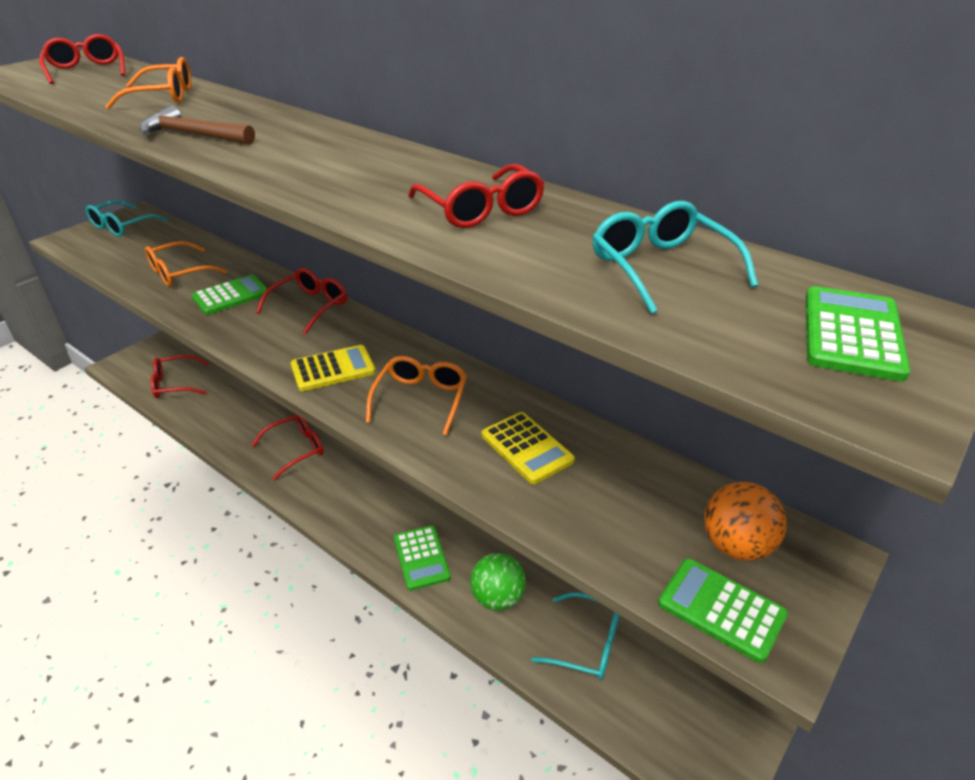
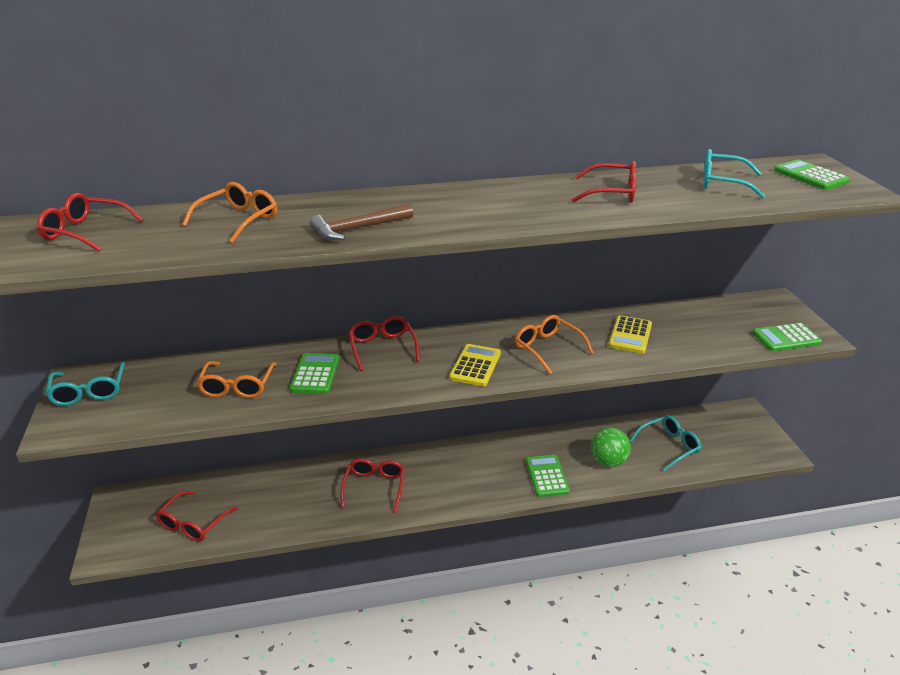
camera: 50 degrees left, 5 degrees down
(421, 558) = (547, 476): green calculator -> green calculator turned 120 degrees counterclockwise
(526, 448) = (630, 335): yellow calculator -> yellow calculator turned 105 degrees clockwise
(736, 546) = (752, 316): orange ball -> none

